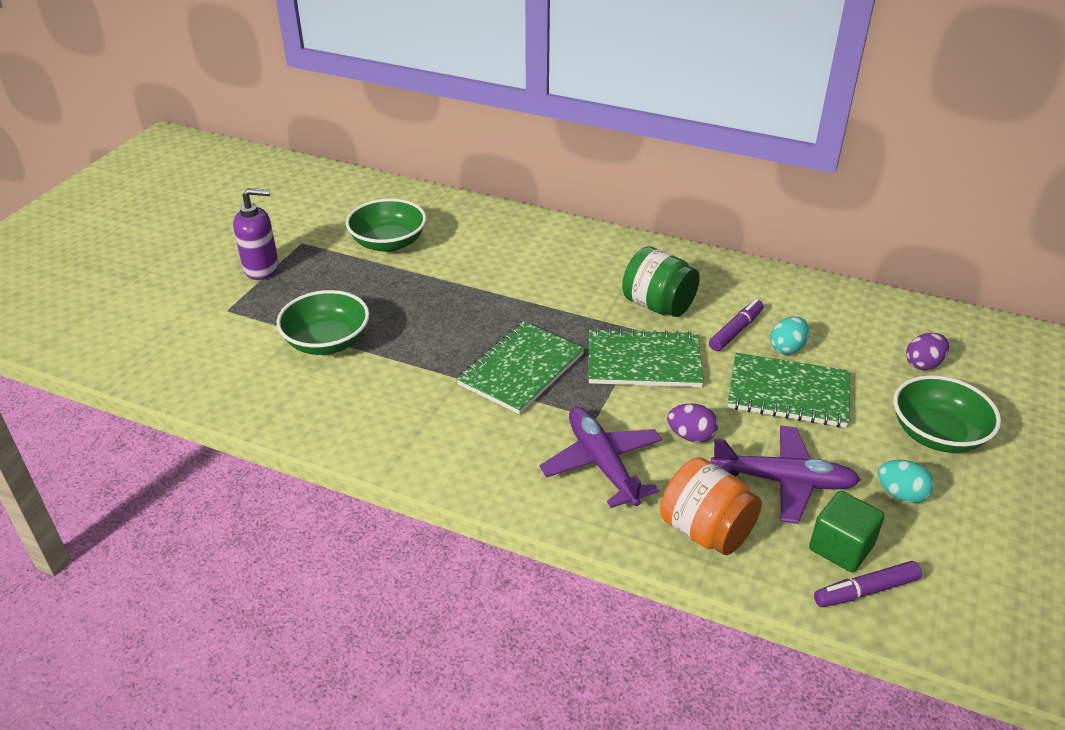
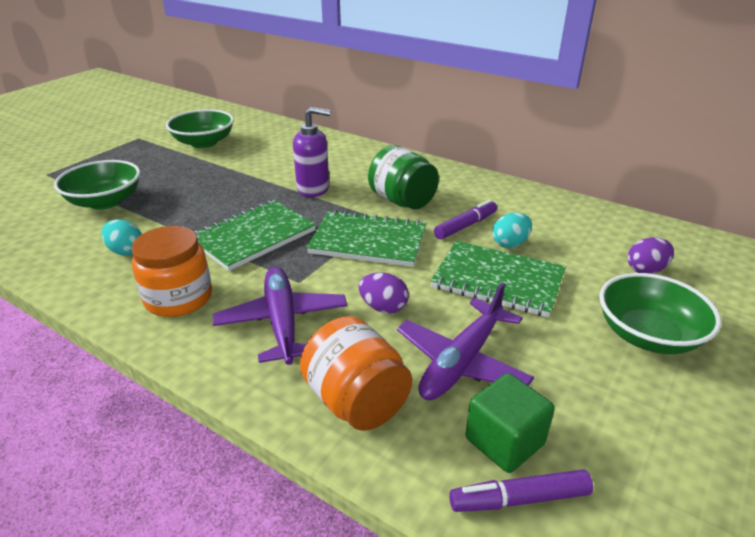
camera: 10 degrees right, 5 degrees down
(262, 269) = (95, 151): purple soap dispenser -> purple soap dispenser (313, 189)
(485, 451) = (178, 298): none -> orange jar
(783, 481) = (462, 361): purple plane -> purple plane turned 105 degrees clockwise
(900, 494) = (592, 391): turquoise egg -> turquoise egg (125, 251)

